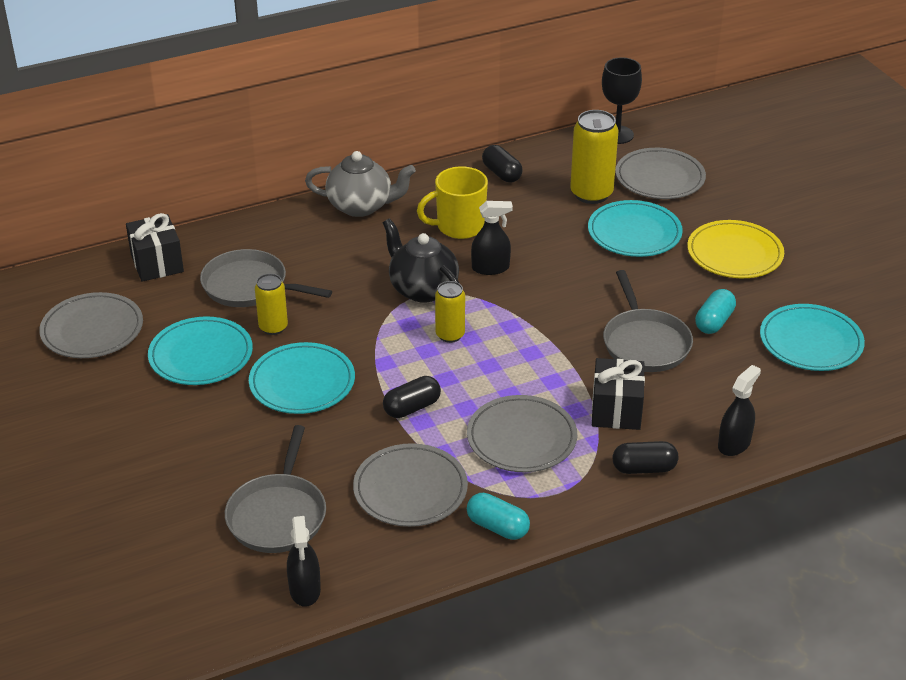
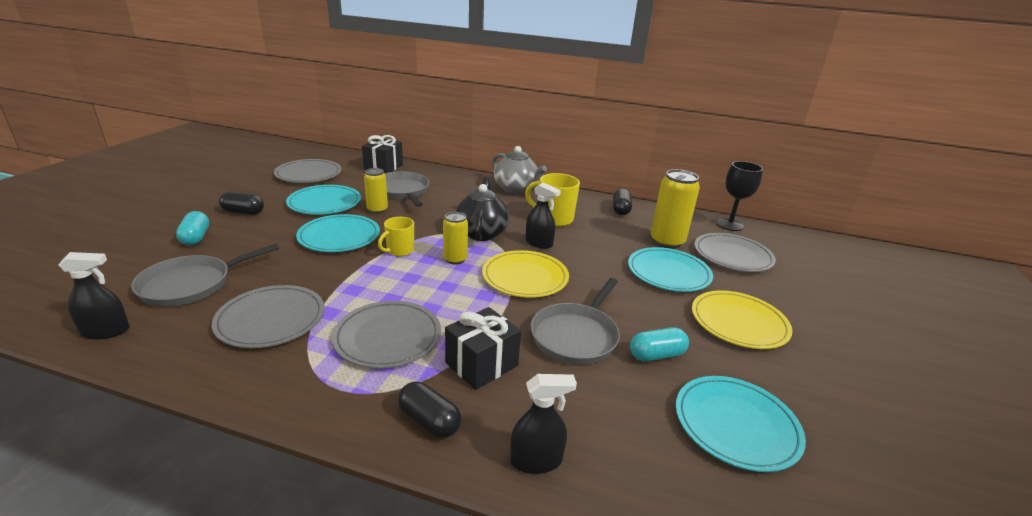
camera: 40 degrees right, 10 degrees down
(305, 590) = (105, 331): black spray bottle -> black spray bottle turned 135 degrees counterclockwise
(386, 359) = (399, 251): none -> yellow mug
(412, 407) = (363, 280): black capsule -> black capsule (243, 212)
(497, 527) = (262, 381): turquoise capsule -> turquoise capsule (195, 238)
(534, 314) = (525, 277): none -> yellow plate

